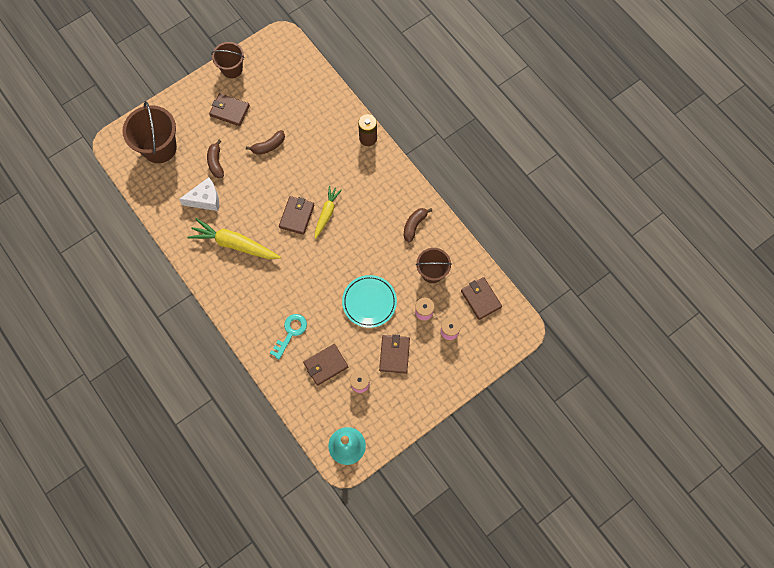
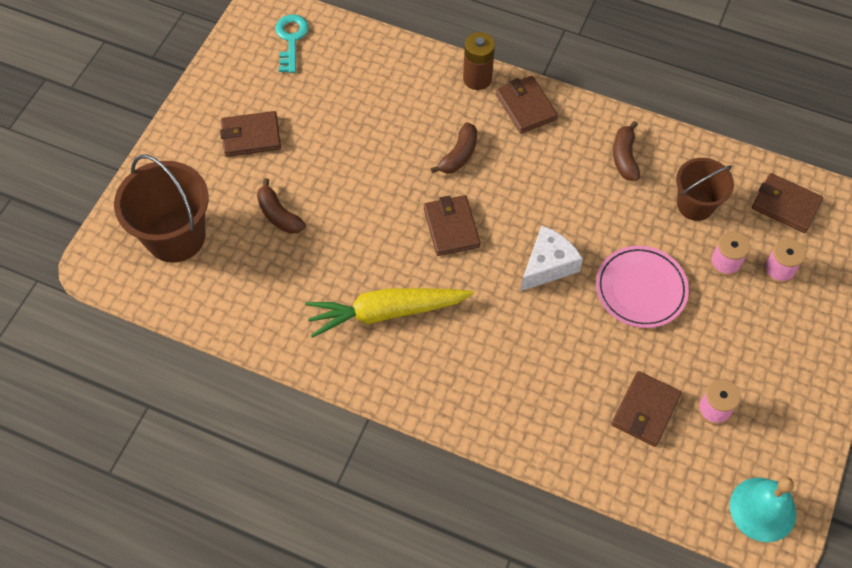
camera: 30 degrees left, 10 degrees down
(205, 199) = (297, 273): white cheese -> white cheese (548, 265)
(232, 69) = (216, 81): brown bucket -> none
(268, 146) = (342, 155): brown banana -> brown banana (459, 155)
(290, 332) = (560, 393): turquoise key -> turquoise key (291, 39)
(326, 213) = (491, 202): yellow carrot -> none
(369, 302) = (640, 289): turquoise plate -> pink plate
(394, 354) = (729, 341): brown wallet -> brown wallet (525, 107)

